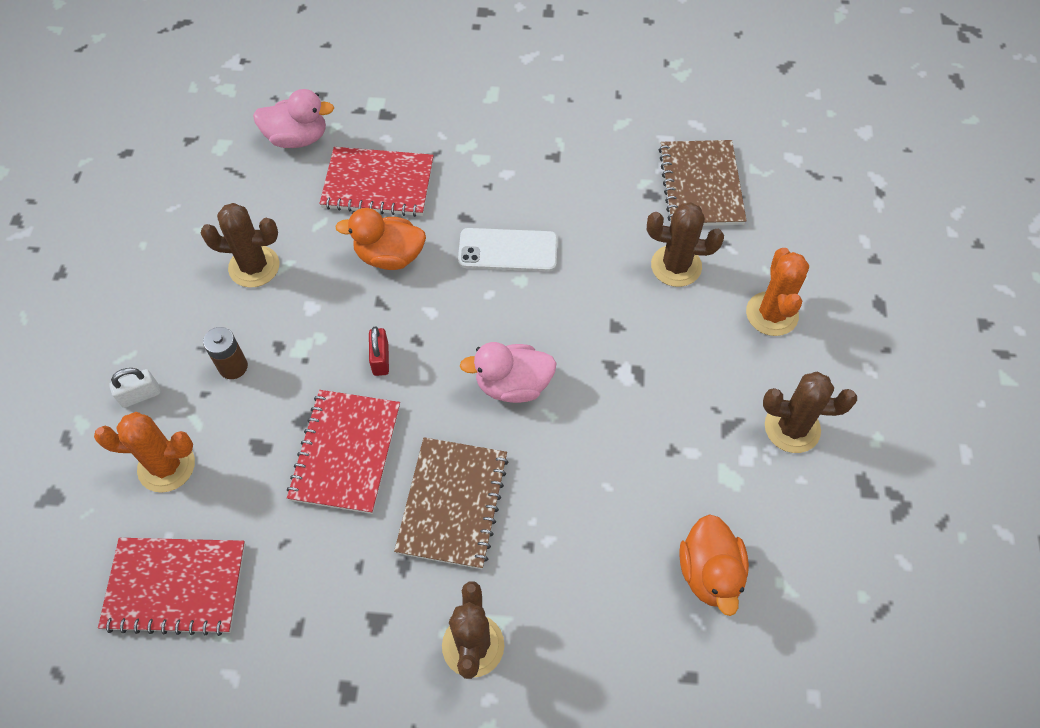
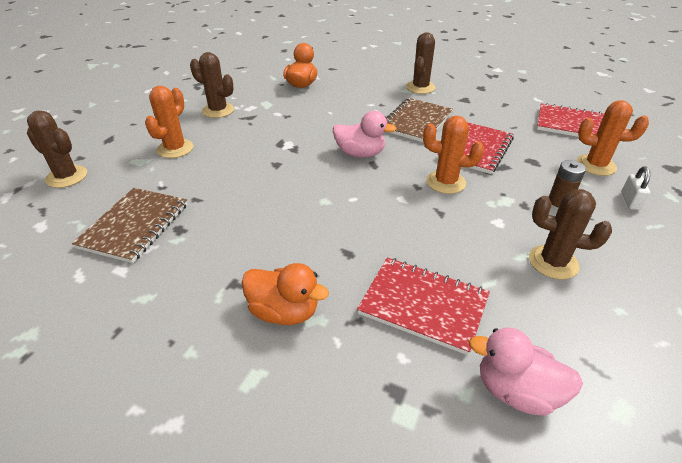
camera: 160 degrees left, 20 degrees down
(140, 395) = (630, 201): white padlock -> white padlock turned 75 degrees counterclockwise
(380, 359) = (446, 182): red padlock -> orange cactus
(389, 256) = (425, 240): orange duck -> orange duck (284, 312)
(508, 250) = (324, 221): white phone -> none
(676, 266) = (208, 183): brown cactus -> brown cactus (66, 177)

